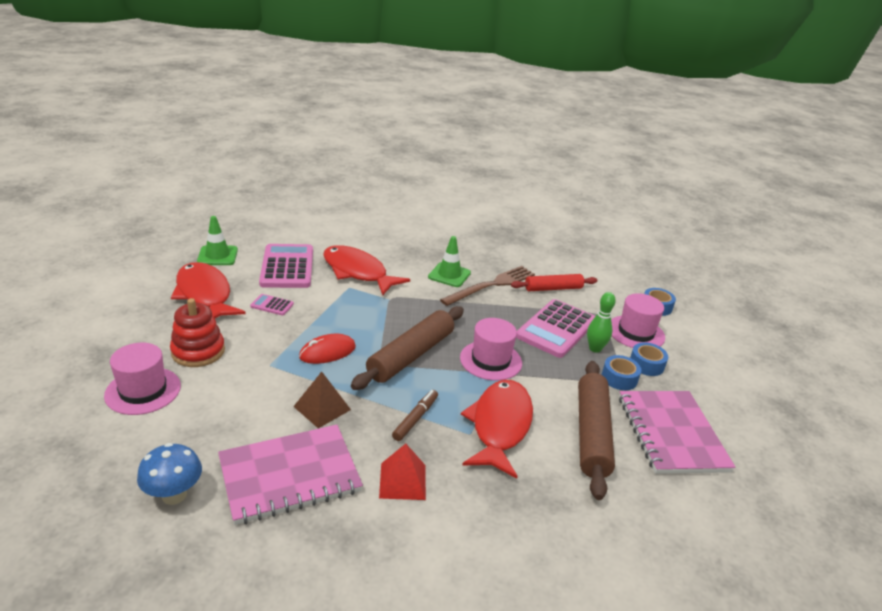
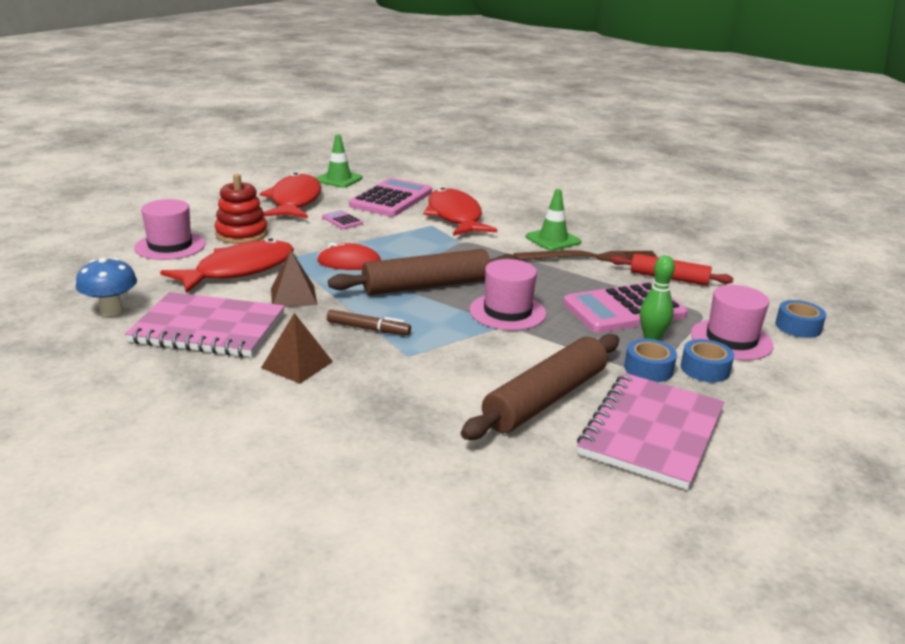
camera: 35 degrees right, 5 degrees down
(403, 481) = (297, 364): red pyramid -> brown pyramid
(415, 419) = (368, 329): brown marker -> brown marker turned 45 degrees clockwise
(500, 426) = (447, 360): red fish -> red fish (239, 270)

